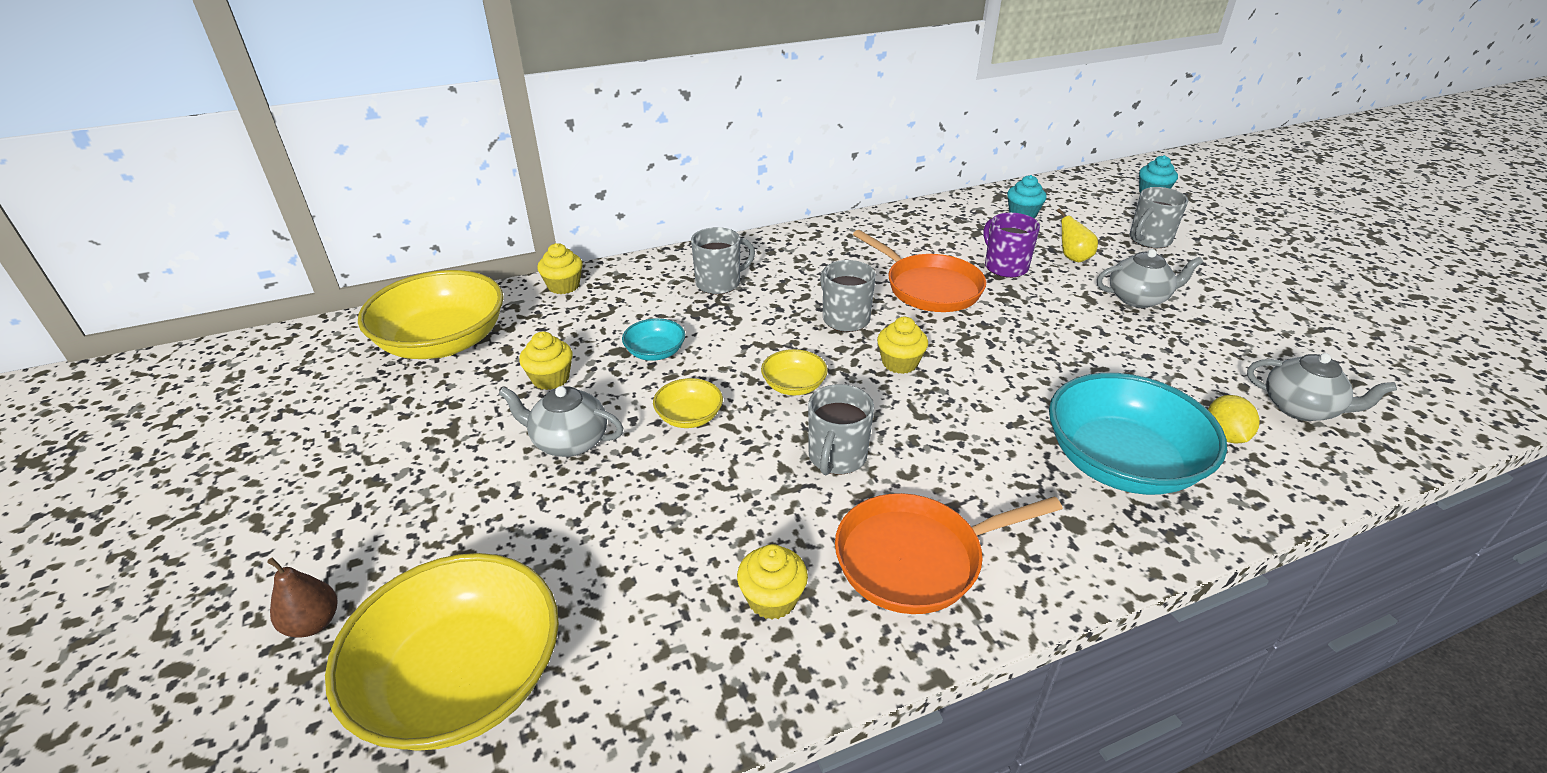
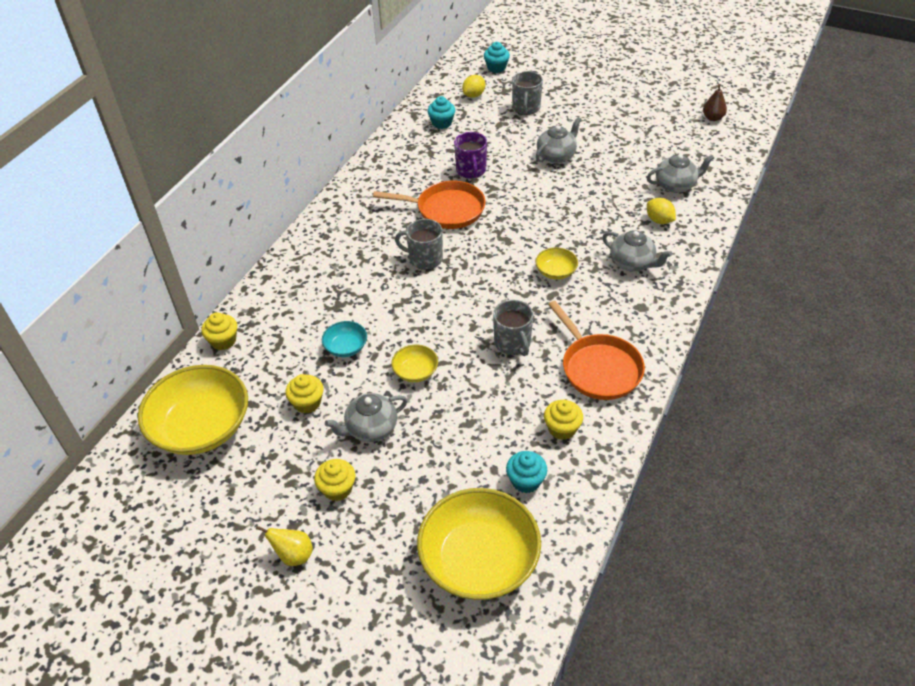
camera: 40 degrees left, 10 degrees up
(313, 623) = (375, 599): brown pear -> brown pear (712, 118)
(644, 628) = (526, 481): none -> turquoise cupcake
(719, 283) = (322, 278): grey mug -> none
(794, 385) = (446, 318): yellow bowl -> yellow bowl (556, 271)
(899, 363) = (484, 269): yellow cupcake -> yellow cupcake (337, 489)
(916, 558) = (598, 368): orange pan -> orange pan turned 60 degrees counterclockwise
(1005, 267) = (471, 170): purple mug -> purple mug turned 120 degrees counterclockwise
(1073, 258) = (500, 144): yellow pear -> yellow pear (293, 555)
(1093, 205) = (474, 95): none -> yellow lemon
(1121, 463) = (632, 263): turquoise bowl -> grey teapot

